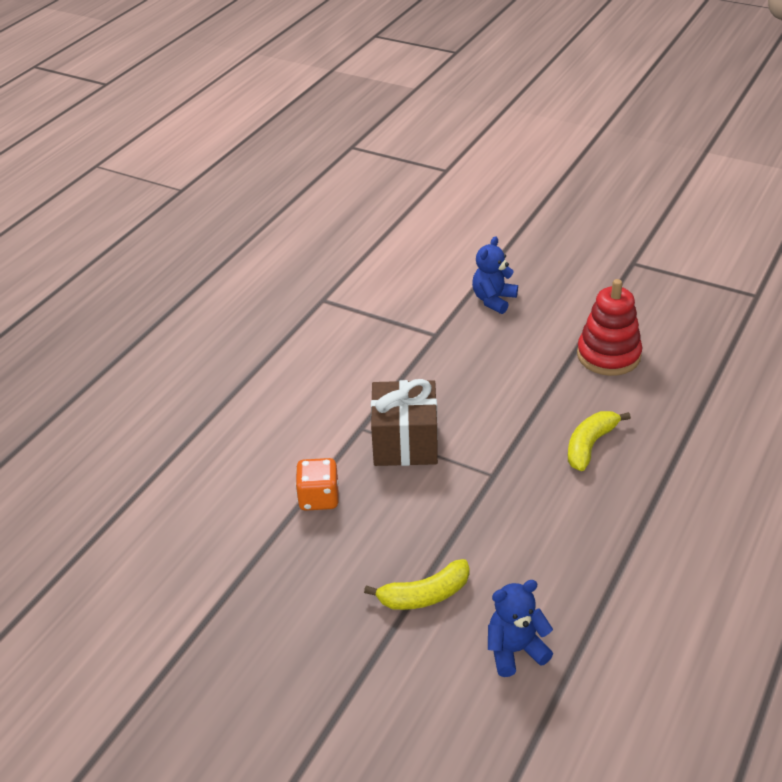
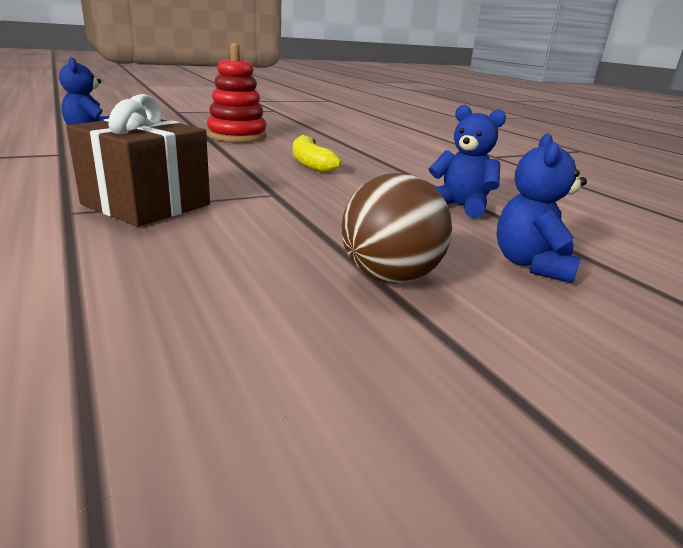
camera: 60 degrees left, 15 degrees down
(319, 498) = (101, 274): orange dice -> none
(424, 595) = (390, 277): yellow banana -> brown ball
(594, 576) = (460, 207): none -> blue teddy bear

